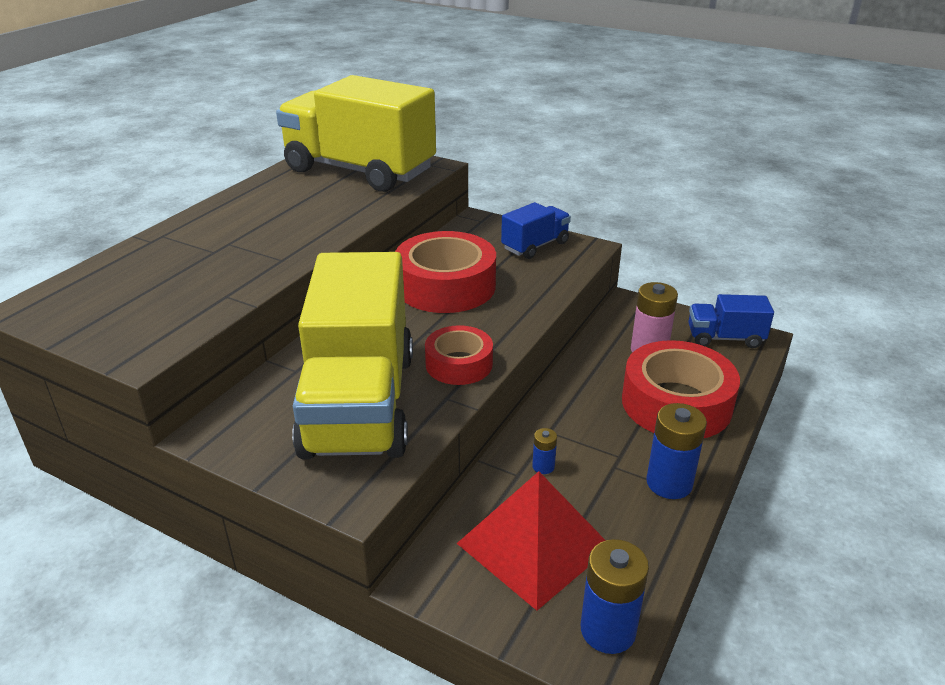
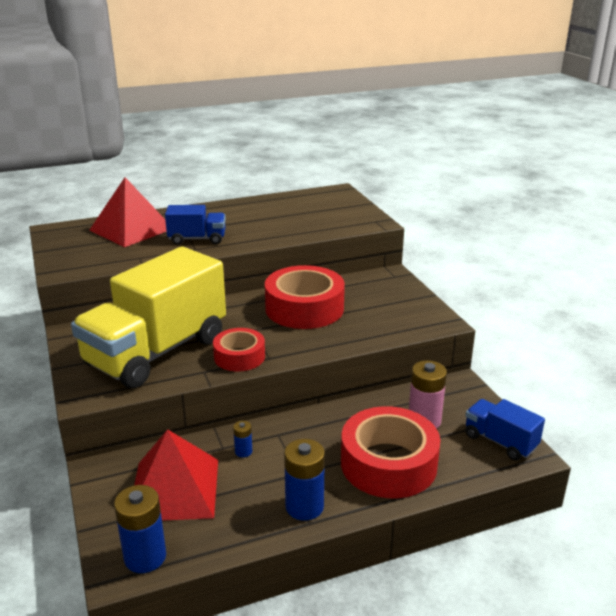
camera: 40 degrees right, 5 degrees down
(152, 267) = (131, 229): none -> red pyramid
(359, 171) = (323, 211): yellow truck -> none
(535, 246) = (404, 306): blue truck -> blue truck (197, 239)

